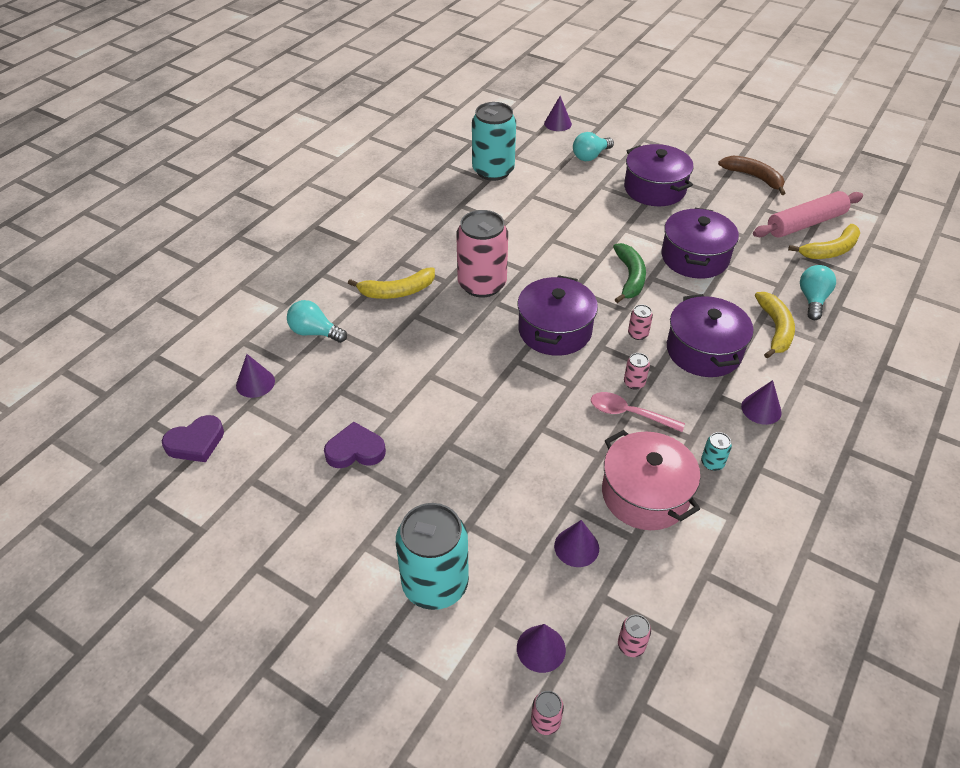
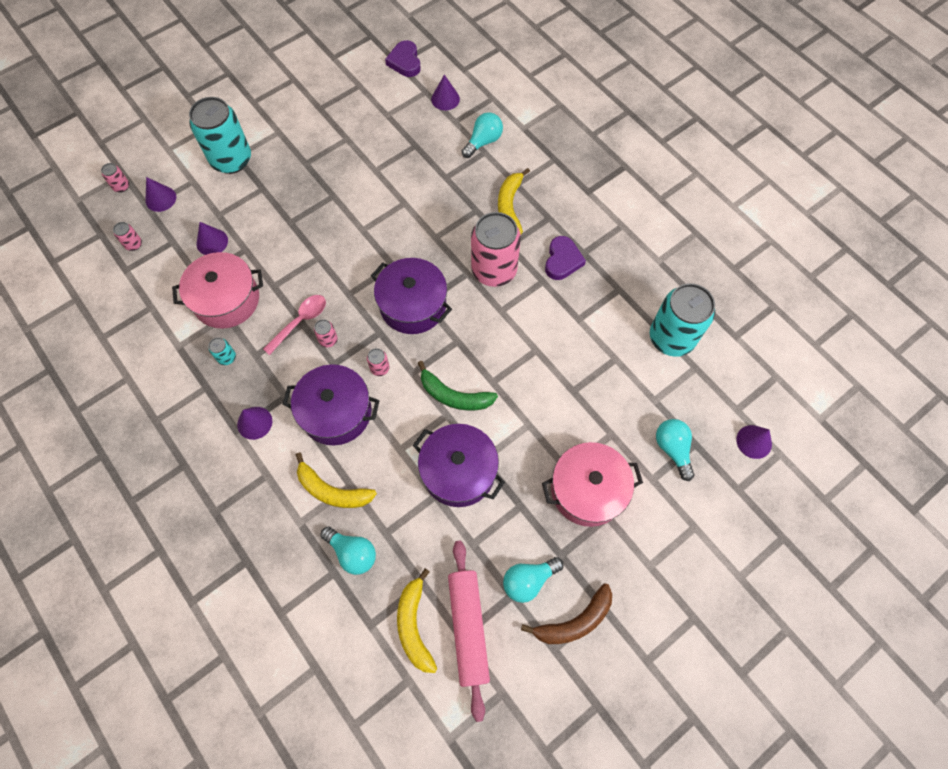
camera: 110 degrees right, 20 degrees up
(355, 450) = (355, 142): purple heart -> purple heart (562, 260)
(654, 189) = (587, 490): purple pot -> pink pot
(746, 203) = (528, 580): none -> turquoise light bulb

